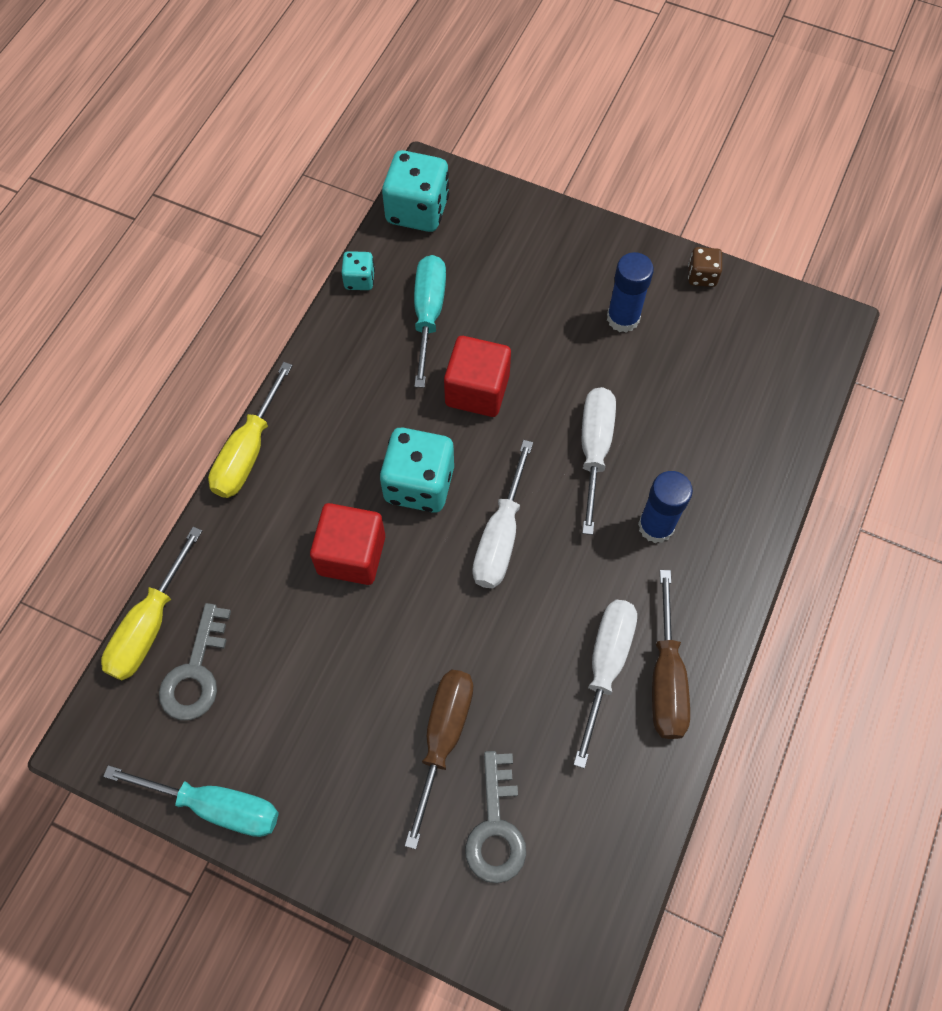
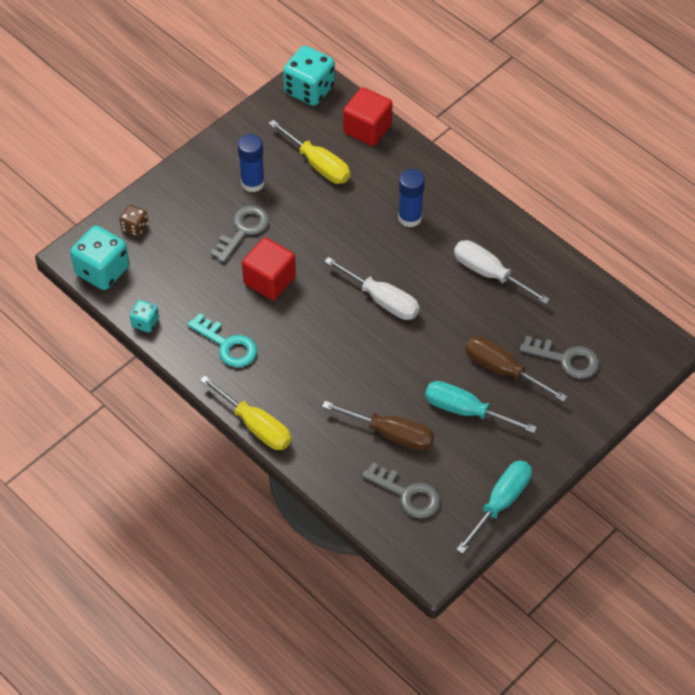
camera: 70 degrees left, 10 degrees down
(150, 624) = (362, 514): yellow screwdriver -> yellow screwdriver (318, 164)
(351, 555) = (360, 385): red cube -> red cube (367, 129)
(358, 378) = (227, 345): none -> turquoise key
(419, 484) = (325, 333): turquoise dice -> turquoise dice (309, 90)
(428, 314) = (195, 290): turquoise screwdriver -> turquoise screwdriver (466, 411)
(543, 334) = (243, 230): none -> grey key
(594, 450) = (343, 231): white screwdriver -> none
(666, 677) = (508, 246): brown screwdriver -> brown screwdriver (391, 434)
(702, 276) = (241, 130): brown dice -> brown dice (135, 227)

